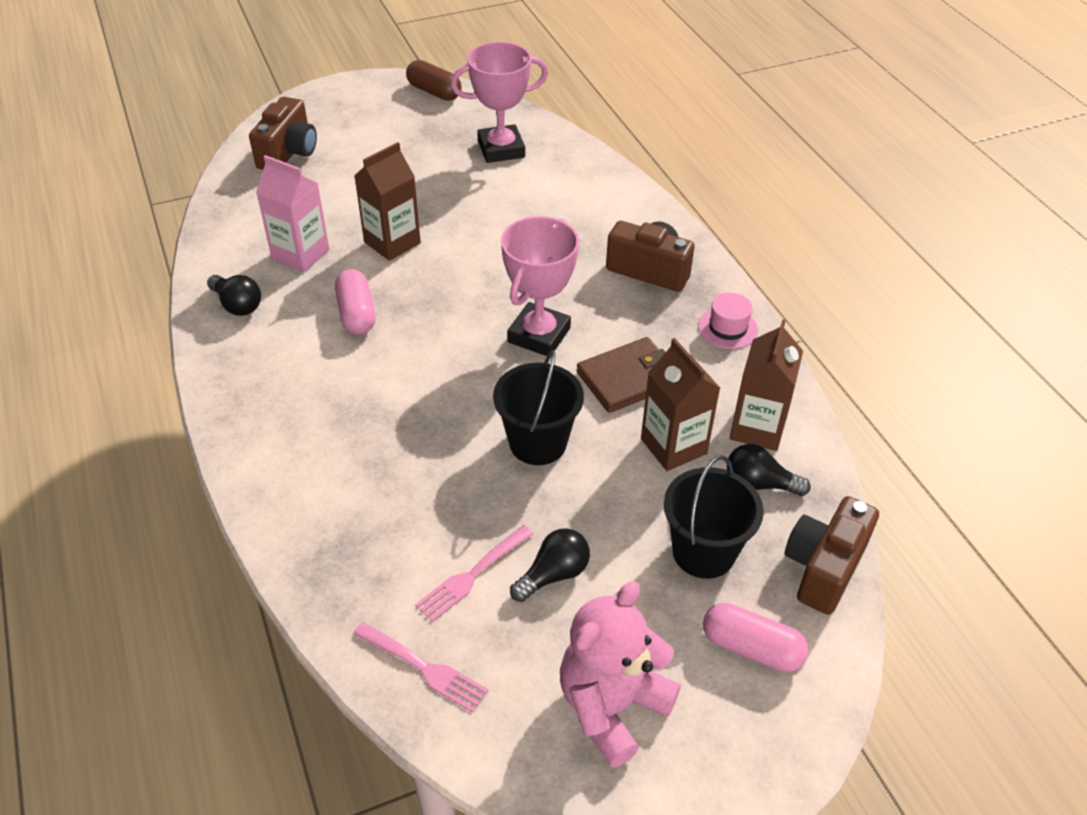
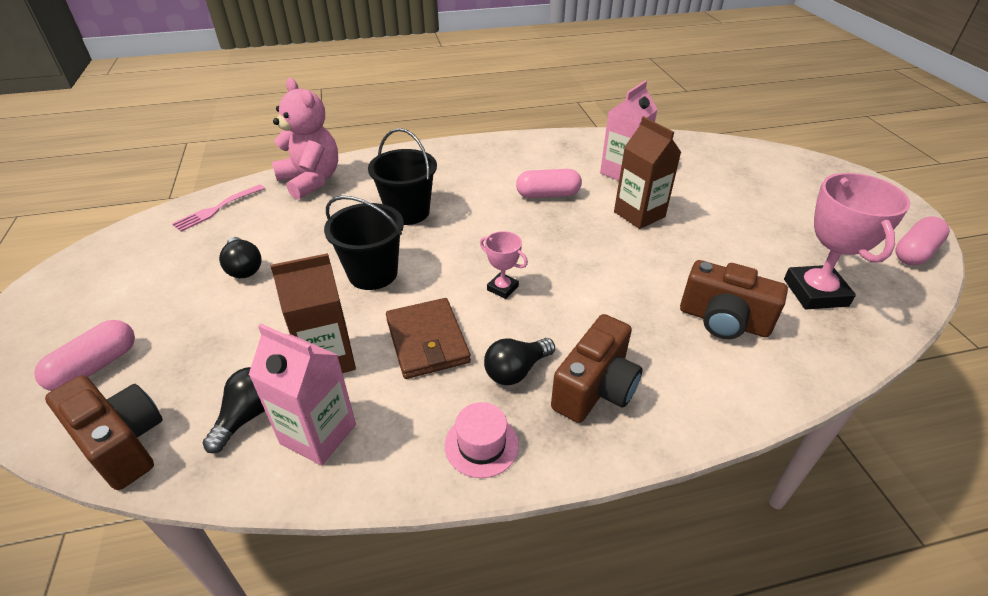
camera: 100 degrees right, 5 degrees down
(237, 305) = (564, 148): black light bulb -> black light bulb (516, 370)
(288, 153) = (763, 168): brown camera -> brown camera (723, 321)
(434, 92) = (915, 252): brown capsule -> pink capsule
(473, 574) = (270, 232): pink fork -> none
(539, 335) = (502, 288): pink trophy -> pink trophy, size x0.50
(611, 706) = (122, 282): pink teddy bear -> pink teddy bear (311, 181)
(703, 552) = (203, 356): black bucket -> black bucket (408, 212)
(757, 428) = (318, 434): brown carton -> pink carton

